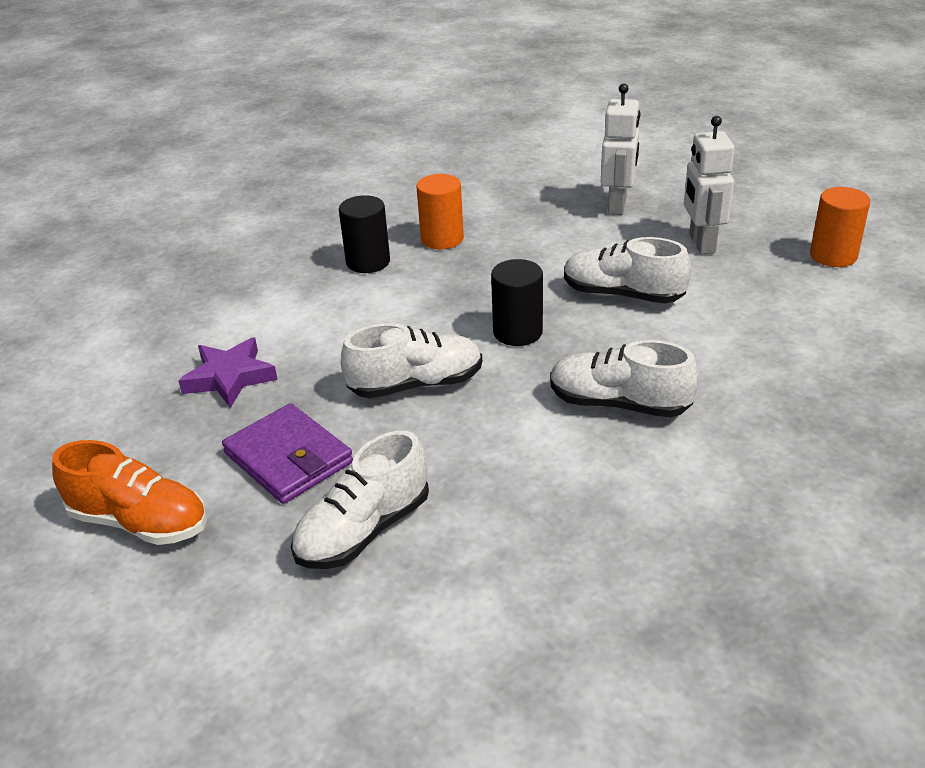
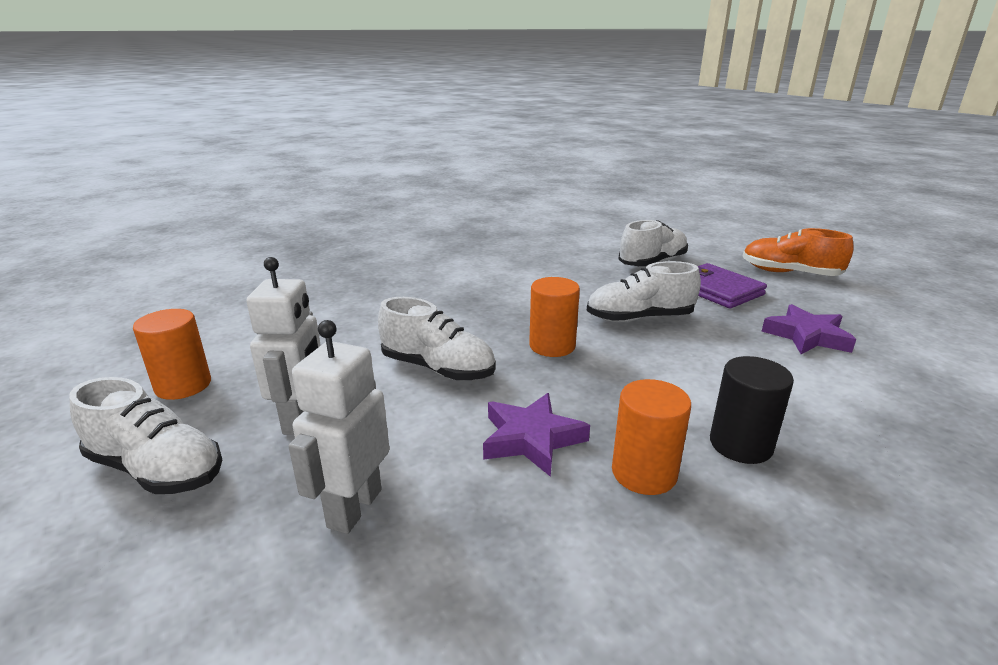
camera: 175 degrees left, 10 degrees down
(517, 332) = (552, 346): black cylinder -> orange cylinder
(521, 249) = (531, 439): none -> purple star
(619, 404) = (488, 296): white shoe -> white shoe (157, 469)

